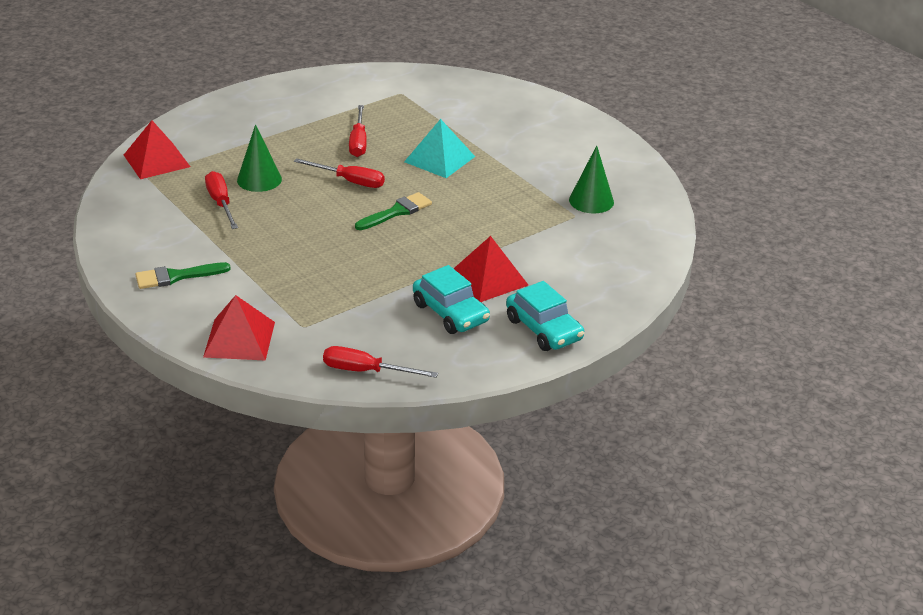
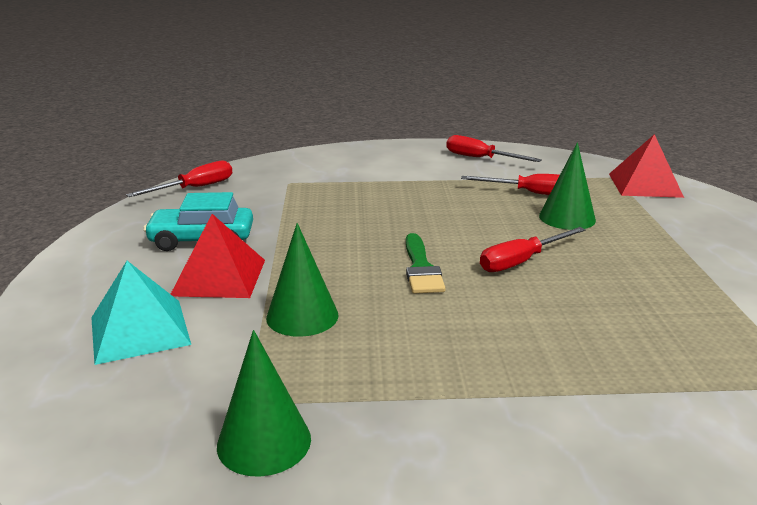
camera: 125 degrees right, 10 degrees down
(176, 276) = (423, 159): green brush -> none
(239, 339) = (308, 161): red pyramid -> none
(358, 142) = (629, 295): red screwdriver -> red screwdriver (480, 158)
(439, 159) = (534, 341): turquoise pyramid -> turquoise pyramid (139, 330)
(494, 230) = (302, 316): none -> green cone
(543, 329) = (92, 275): turquoise car -> none

